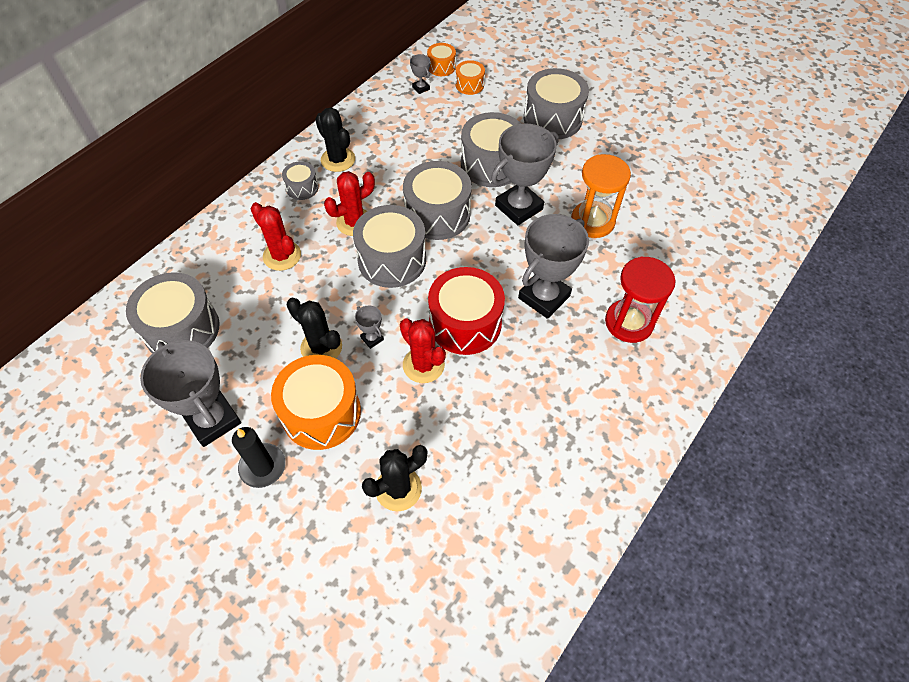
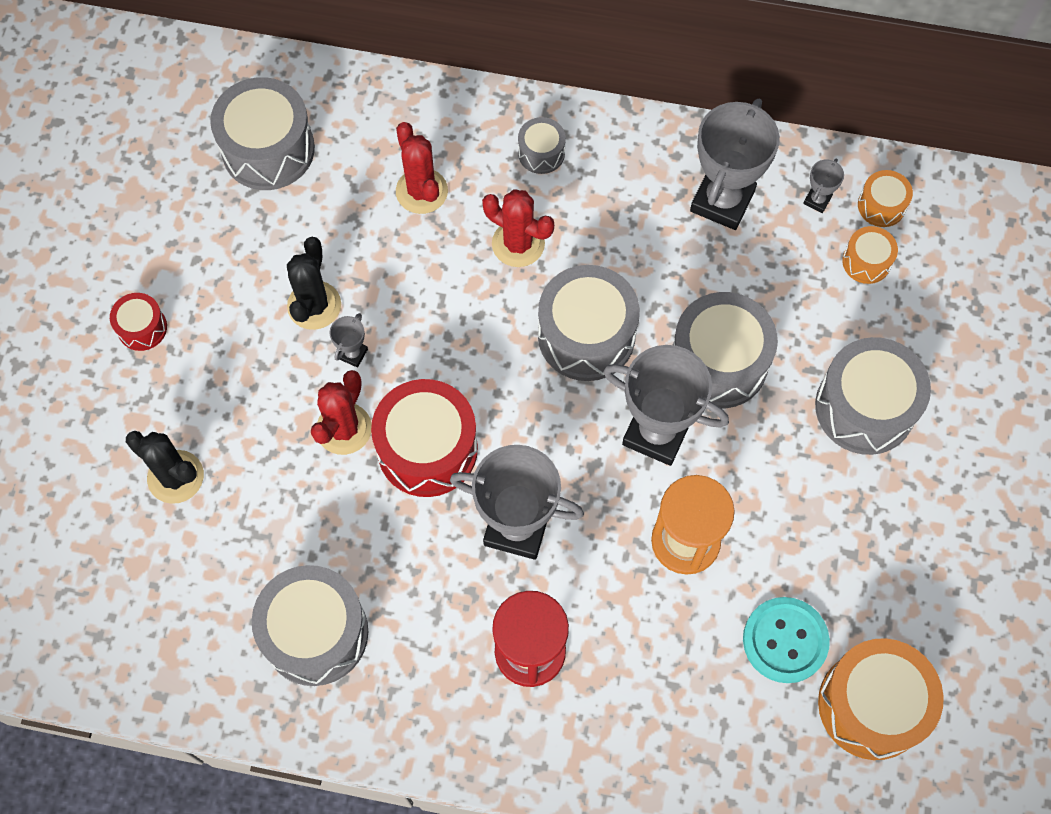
camera: 65 degrees right, 10 degrees up
(212, 420) = (173, 248): grey trophy -> grey trophy (722, 201)
(263, 466) = (142, 328): black candle -> red drum
(282, 256) = (421, 191): red cactus -> red cactus turned 45 degrees counterclockwise
(321, 413) = (230, 351): orange drum -> orange drum (871, 705)
(338, 159) = (613, 168): black cactus -> none
(392, 259) = (481, 317): grey drum -> grey drum (315, 633)
(671, 203) = (785, 640): none -> turquoise button

